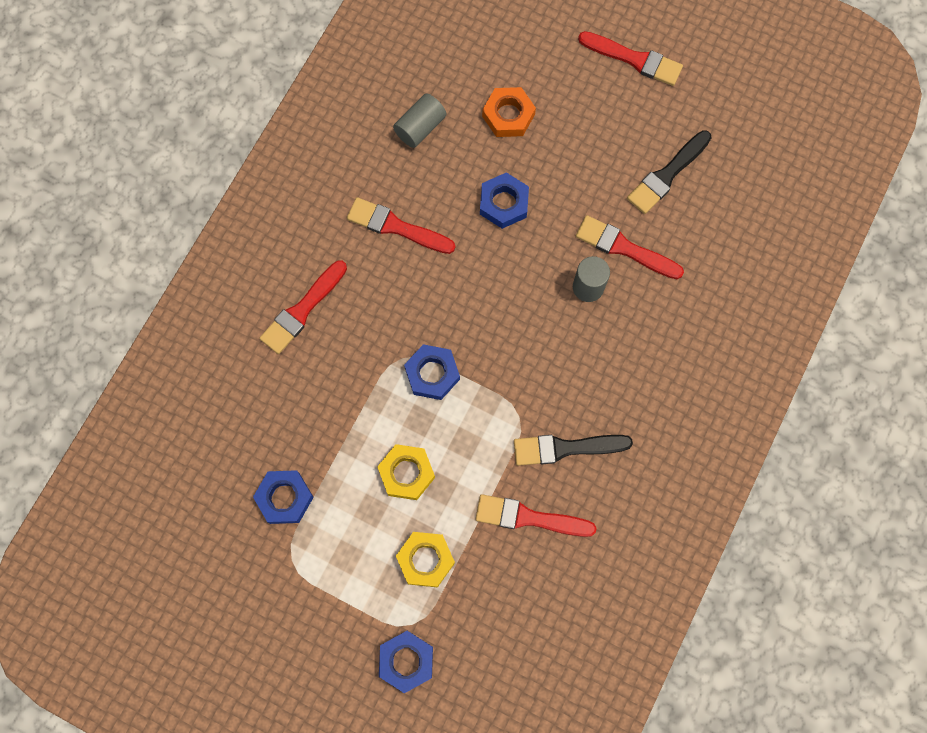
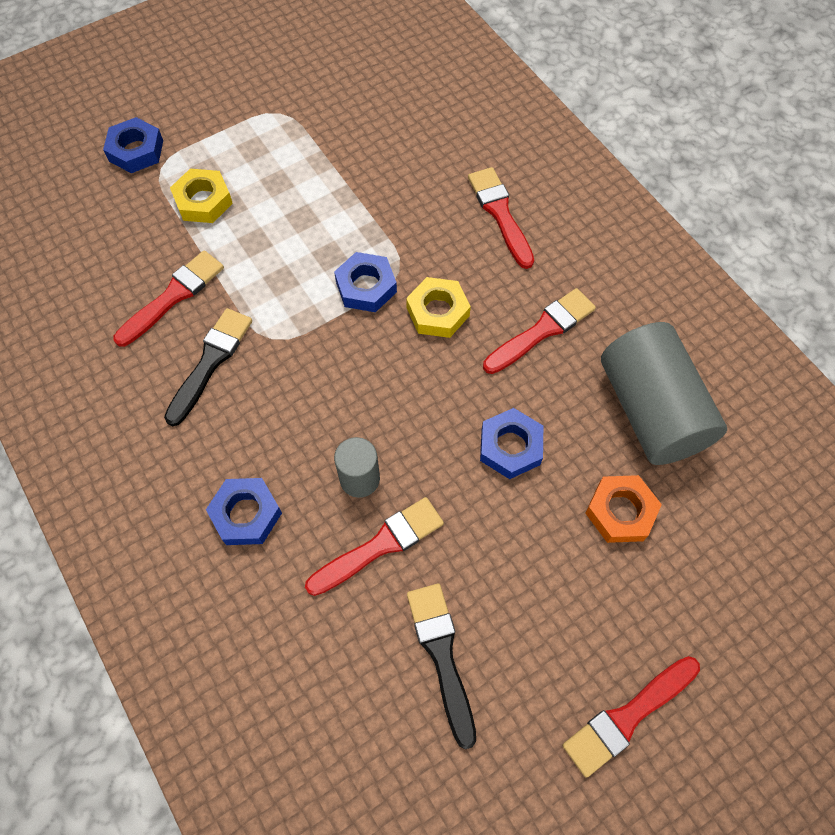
camera: 120 degrees right, 10 degrees down
(284, 498) = (334, 129): blue nut -> blue nut (246, 514)
(406, 473) = (288, 222): yellow nut -> yellow nut (438, 312)
(420, 127) = (651, 410): grey cylinder -> grey cylinder, size x1.97

